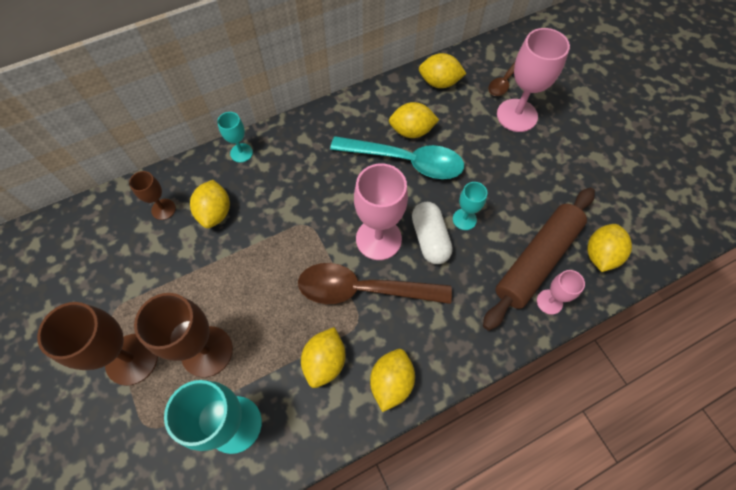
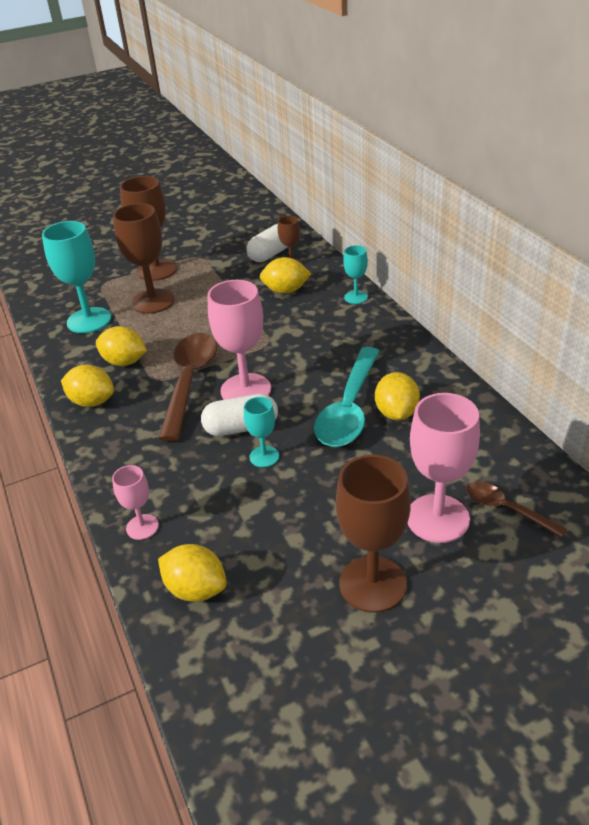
camera: 95 degrees right, 25 degrees down
(132, 230) = (271, 254): none -> white capsule
(439, 82) = (486, 438): yellow lemon -> none
(537, 260) = (198, 520): brown rolling pin -> none
(576, 152) = (372, 584): none -> brown goblet

